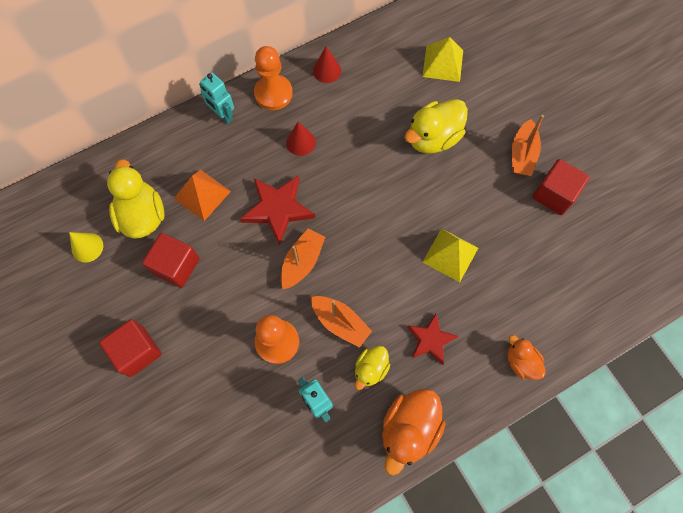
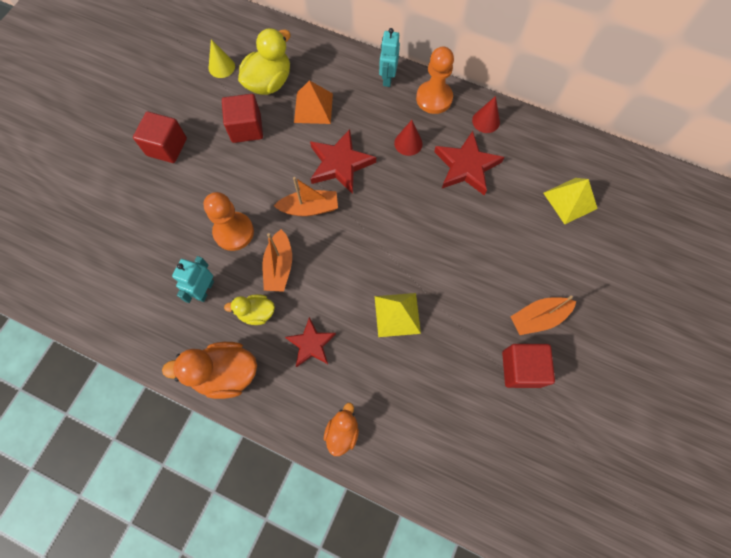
camera: 55 degrees right, 0 degrees up
(357, 114) = (466, 166): none -> red star
(433, 138) = (492, 236): yellow duck -> none

